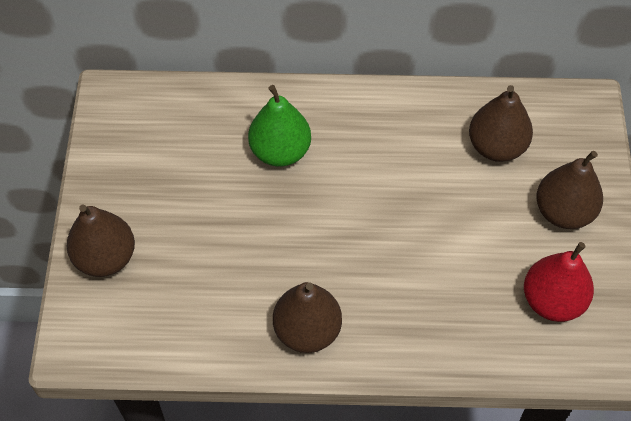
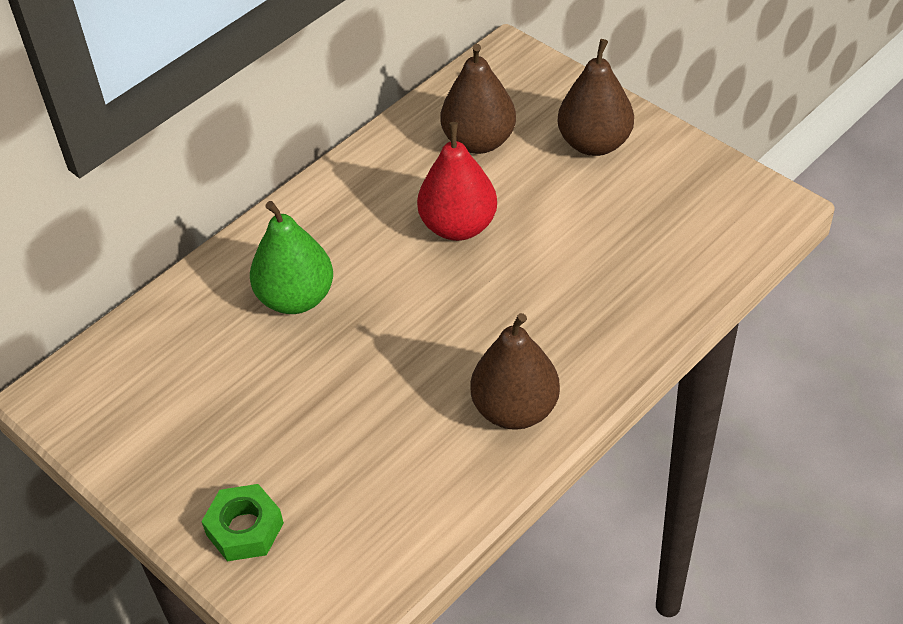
camera: 45 degrees left, 10 degrees down
(105, 257) = (245, 529): brown pear -> green nut
(552, 301) = (672, 210): red pear -> red pear (458, 226)

